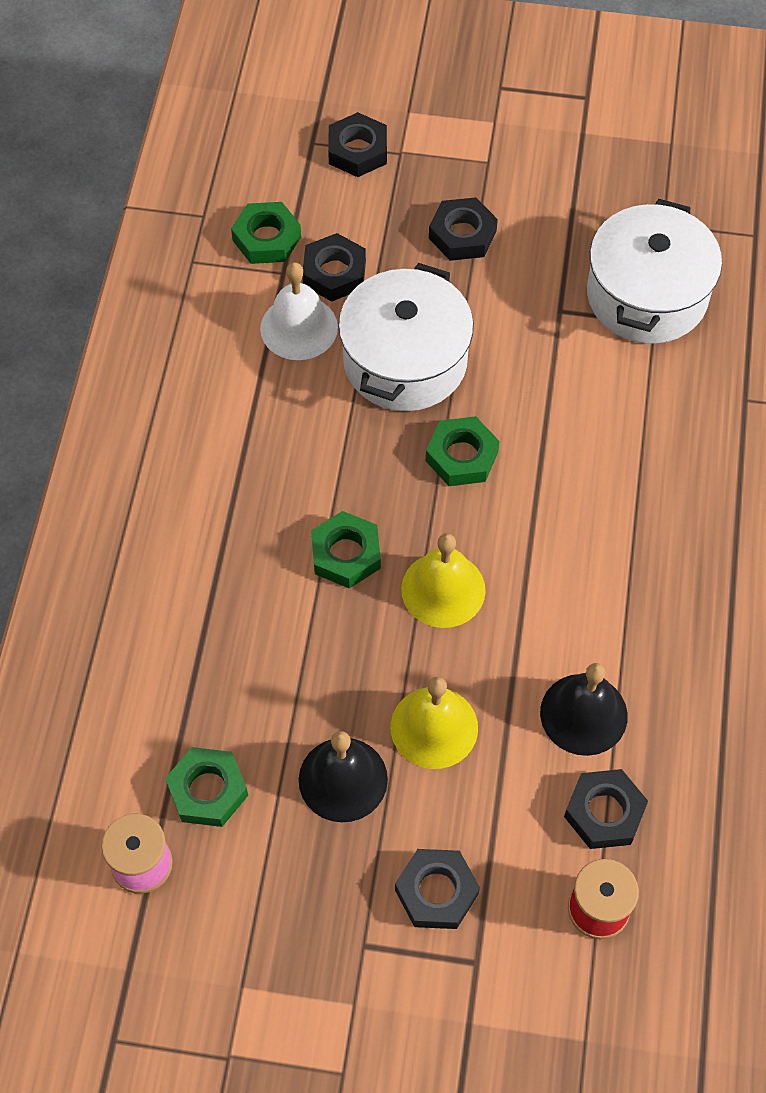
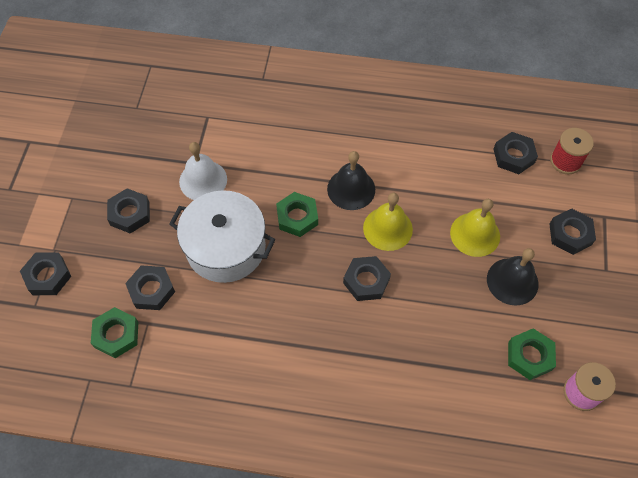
camera: 90 degrees left, 0 degrees up
(299, 327) = (194, 312): white bell -> white bell (203, 180)
(346, 554) = (366, 281): green nut -> black nut
(583, 714) = (459, 162): black bell -> black bell (351, 189)
(647, 295) = (188, 119): white pot -> none

